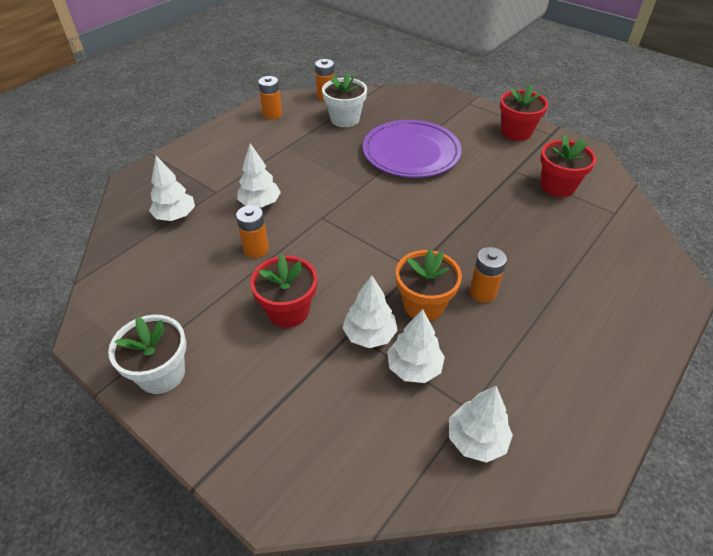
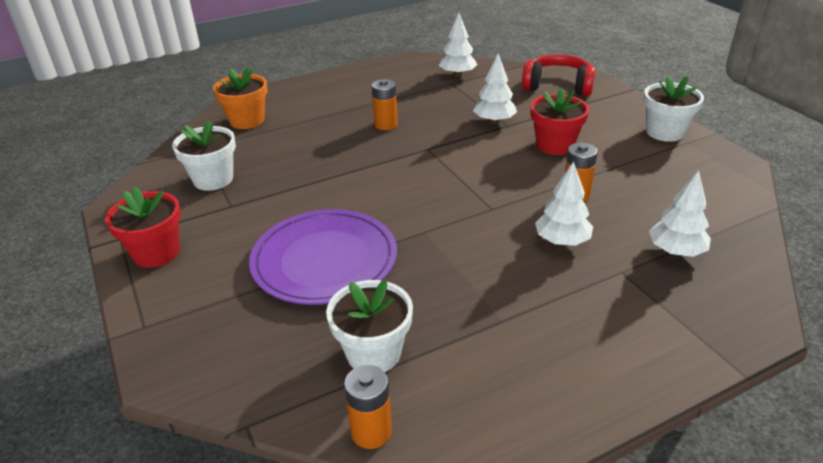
camera: 155 degrees left, 10 degrees down
(272, 114) = (501, 410): orange battery -> none
(314, 453) = (558, 86): none -> red headphones
(414, 367) = (472, 102): white tree -> none
(424, 305) = (439, 127): orange flower pot -> orange flower pot (247, 121)
(557, 186) = (213, 179): red flower pot -> white flower pot

